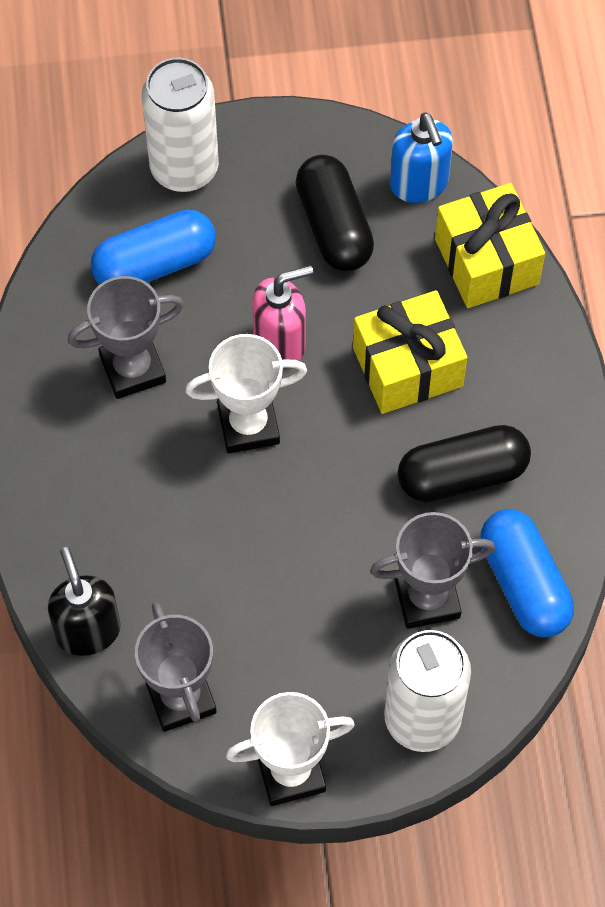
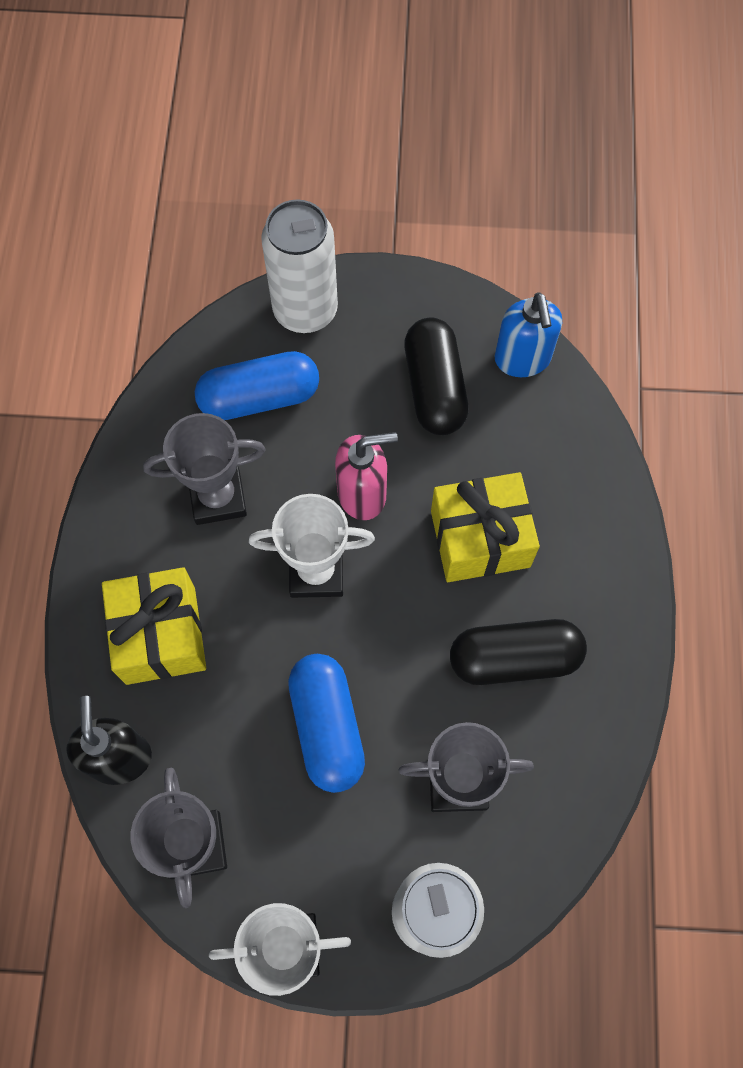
camera: 10 degrees right, 5 degrees up
(486, 261) = (574, 445): yellow gift -> yellow gift (160, 635)
(524, 583) = (557, 783): blue capsule -> blue capsule (327, 727)

